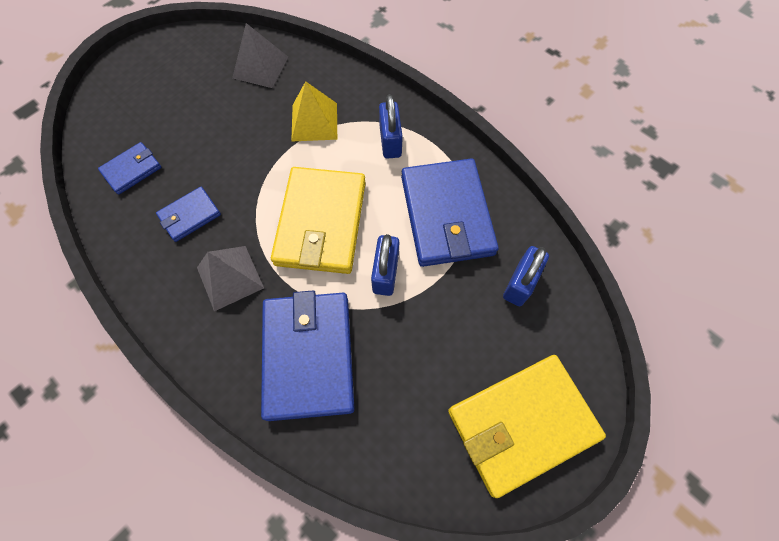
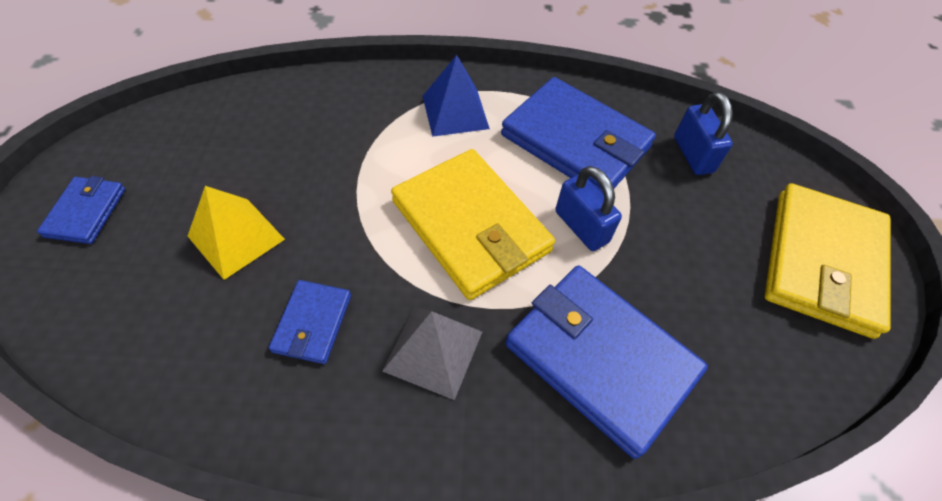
camera: 45 degrees left, 10 degrees down
(132, 170) = (175, 328): blue wallet -> blue wallet (86, 212)
(260, 67) = (236, 123): grey pyramid -> none
(314, 121) = (358, 139): yellow pyramid -> yellow pyramid (236, 237)
(390, 141) = (455, 112): blue padlock -> blue pyramid

